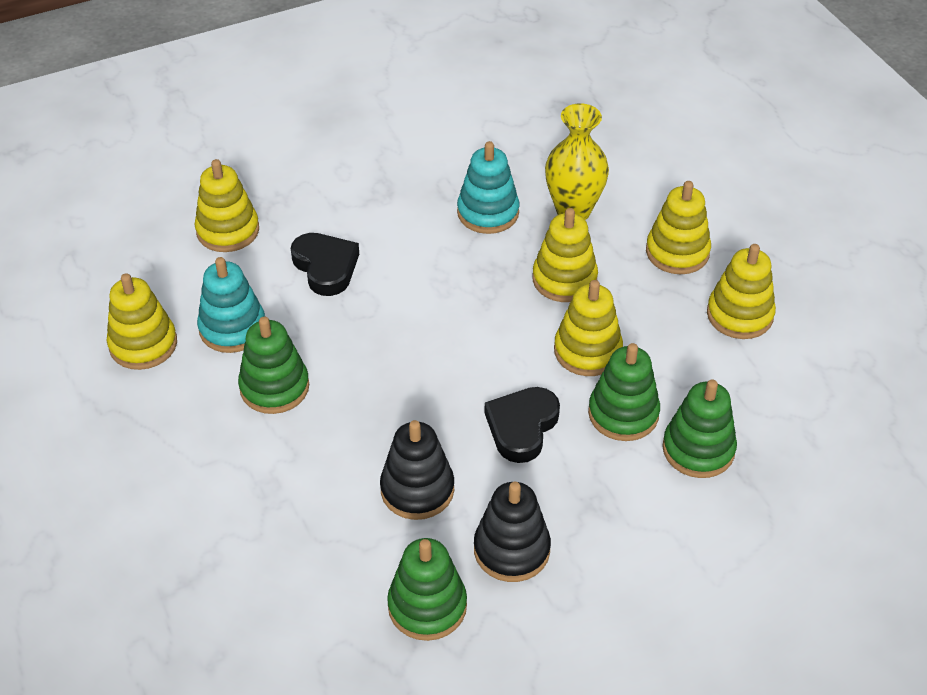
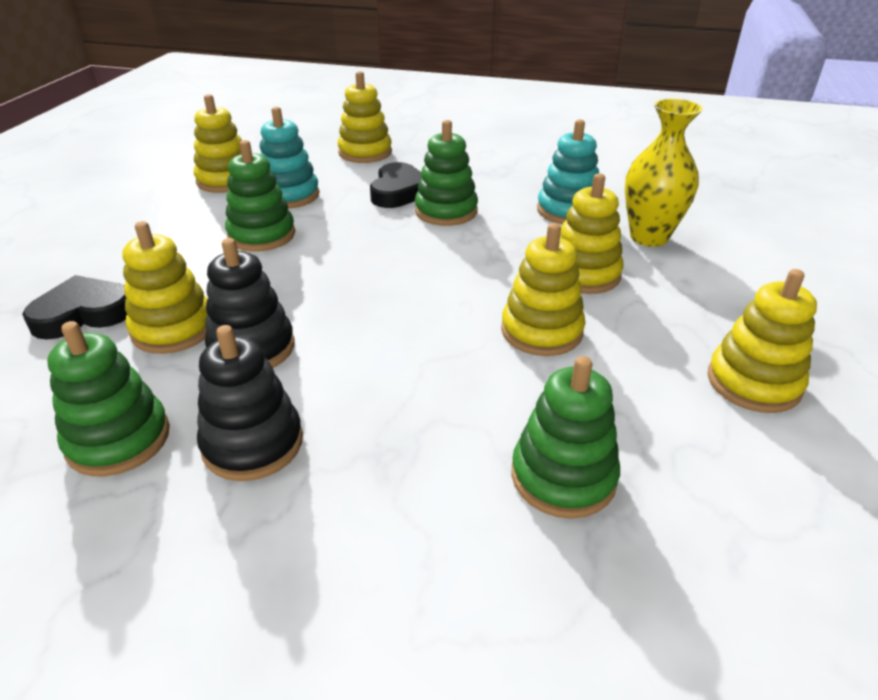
camera: 40 degrees right, 10 degrees down
(522, 427) = (403, 354): black heart -> black heart (83, 314)
(623, 413) = (515, 397): green stacking toy -> green stacking toy (446, 211)
(677, 252) = (728, 303): yellow stacking toy -> yellow stacking toy (173, 329)

